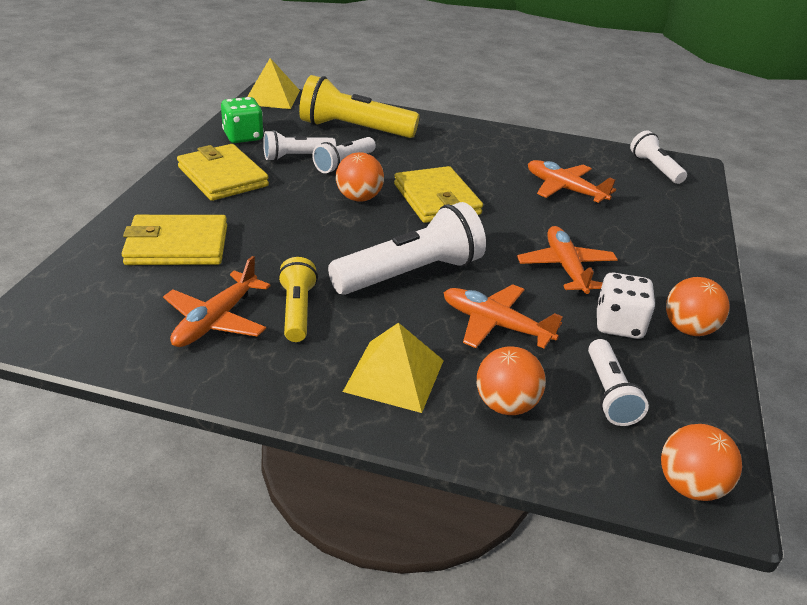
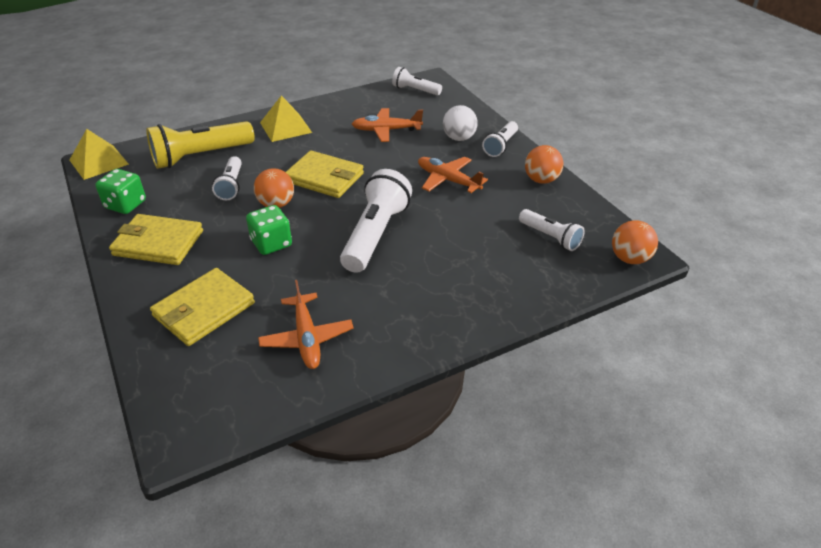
camera: 40 degrees left, 5 degrees up
(296, 157) = (190, 199): white flashlight -> white flashlight (501, 146)
(297, 311) = (345, 299): yellow flashlight -> none
(306, 227) = (271, 243): none -> green dice
(394, 375) = (447, 298): yellow pyramid -> yellow pyramid (285, 127)
(495, 324) = (457, 235): orange plane -> none
(505, 405) = (516, 275): orange ball -> none
(618, 325) = (511, 197): white dice -> none
(641, 235) = (459, 138): none -> white ball

